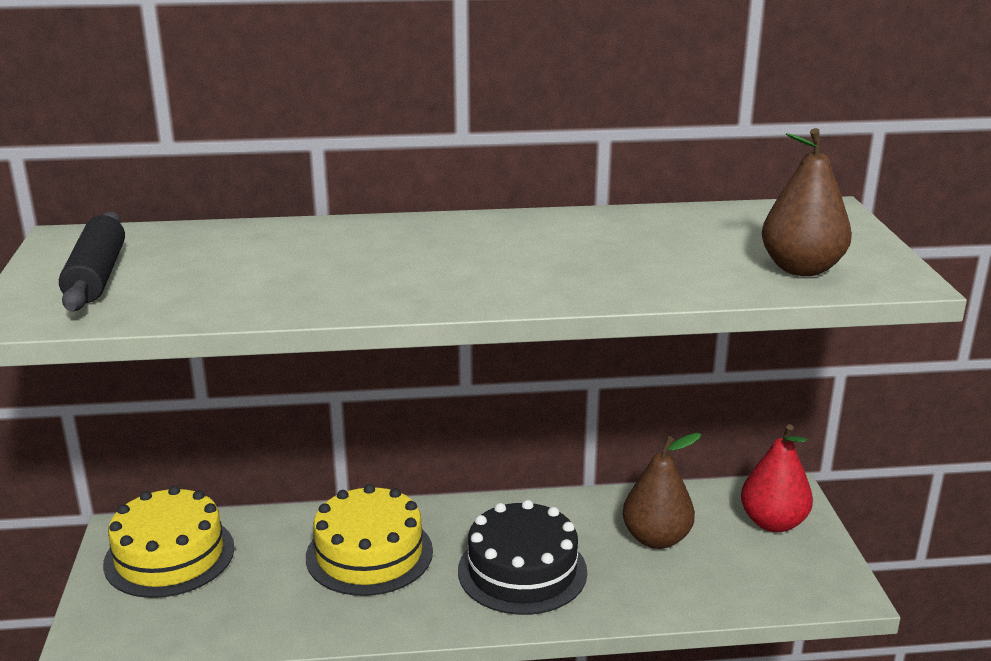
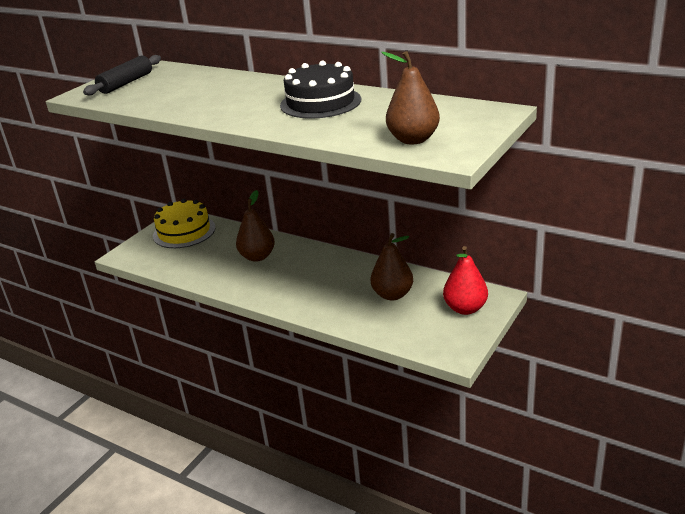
camera: 40 degrees right, 5 degrees up
(369, 553) = (257, 257): yellow cake -> brown pear
(522, 571) = (311, 286): black cake -> black cake (320, 102)

